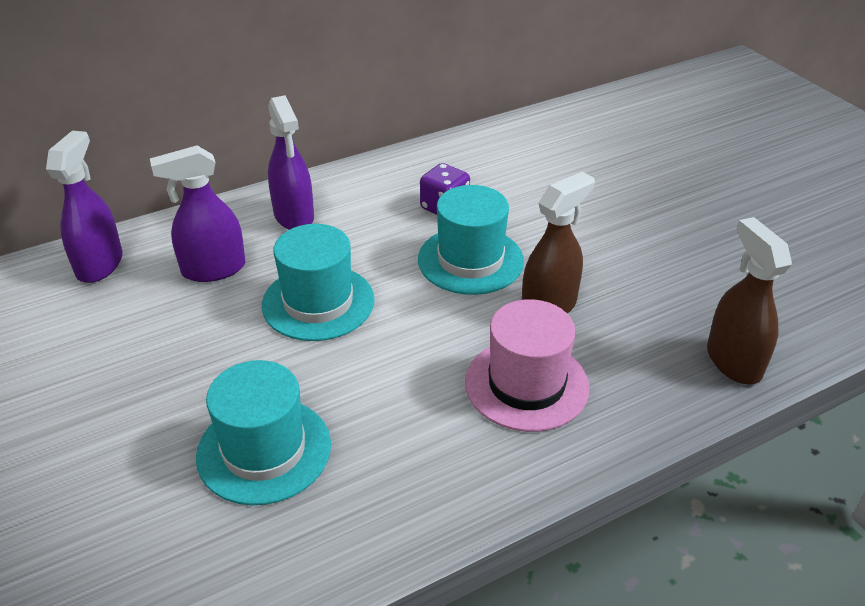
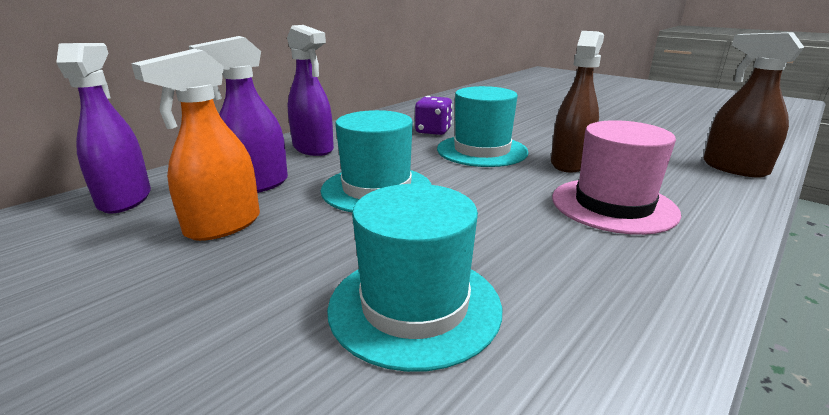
camera: 20 degrees left, 15 degrees down
(166, 322) = (223, 226): none -> orange spray bottle

